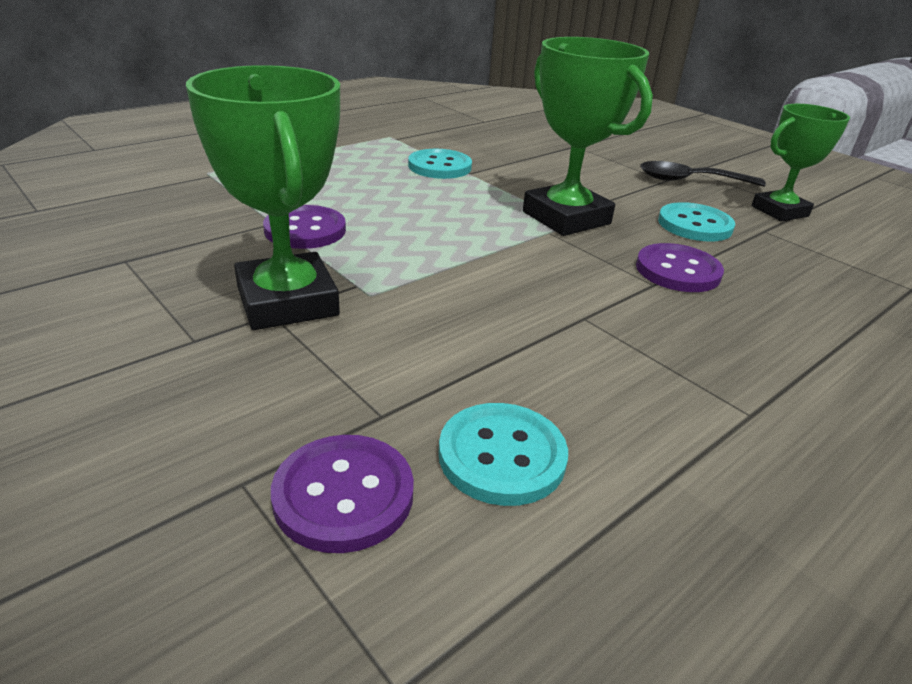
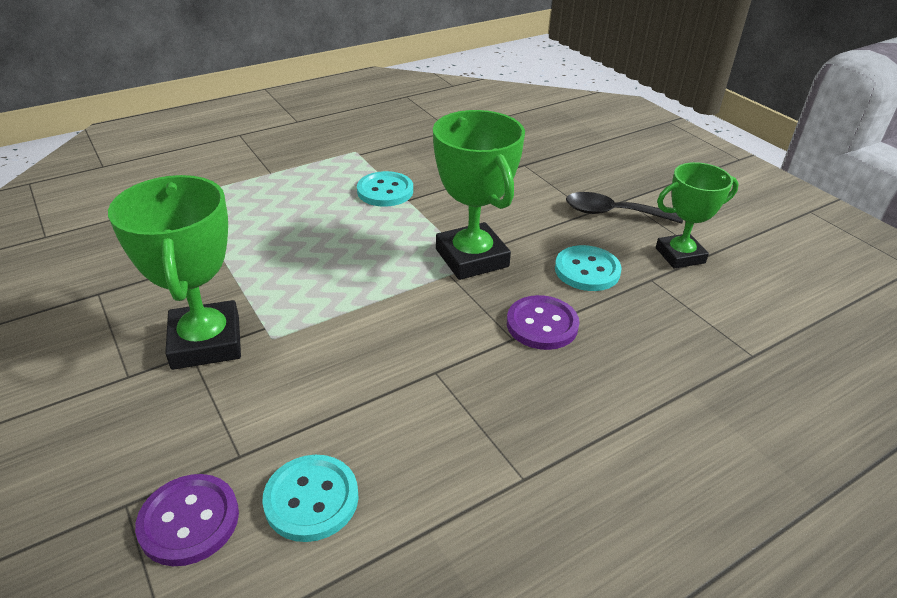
camera: 10 degrees right, 5 degrees up
(305, 230) = (244, 265): purple button -> none

